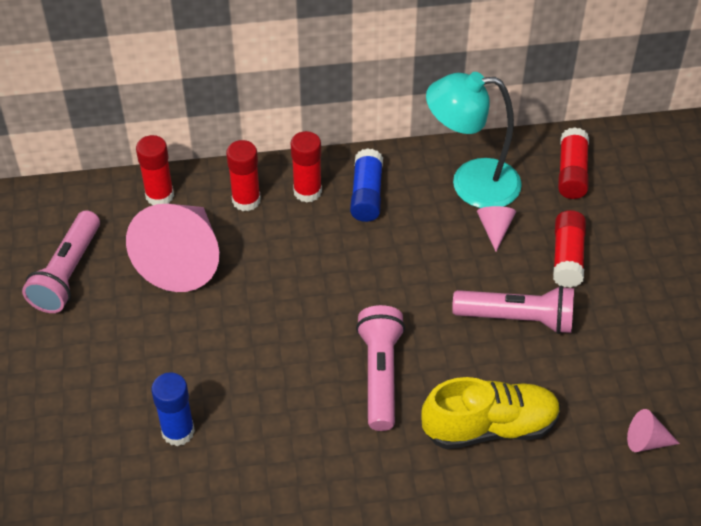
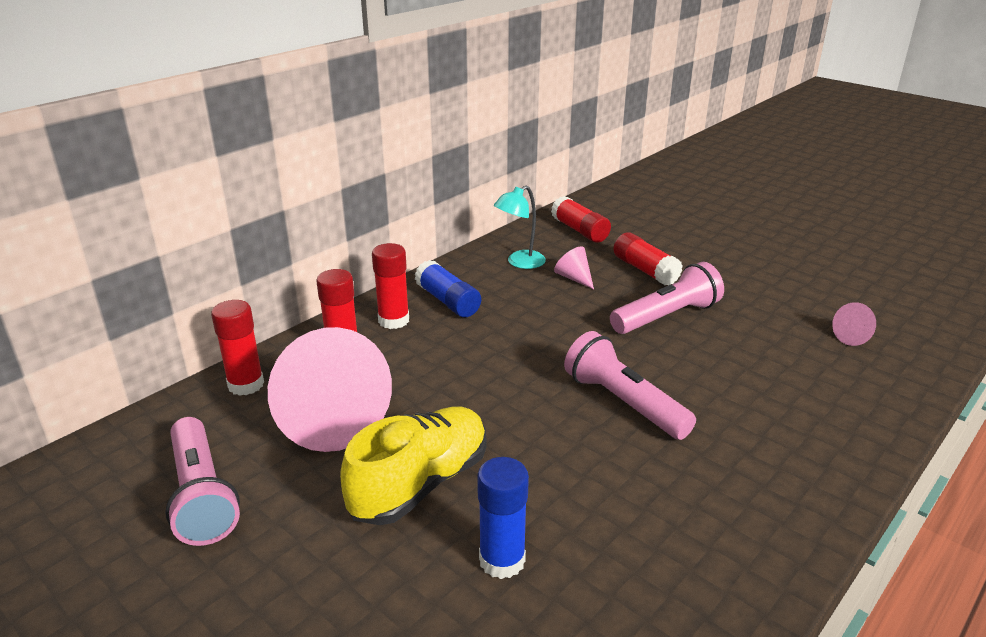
camera: 40 degrees left, 20 degrees down
(471, 183) = (519, 263): turquoise lamp -> turquoise lamp, size x0.58
(489, 427) = (752, 388): yellow shoe -> yellow shoe (420, 484)

